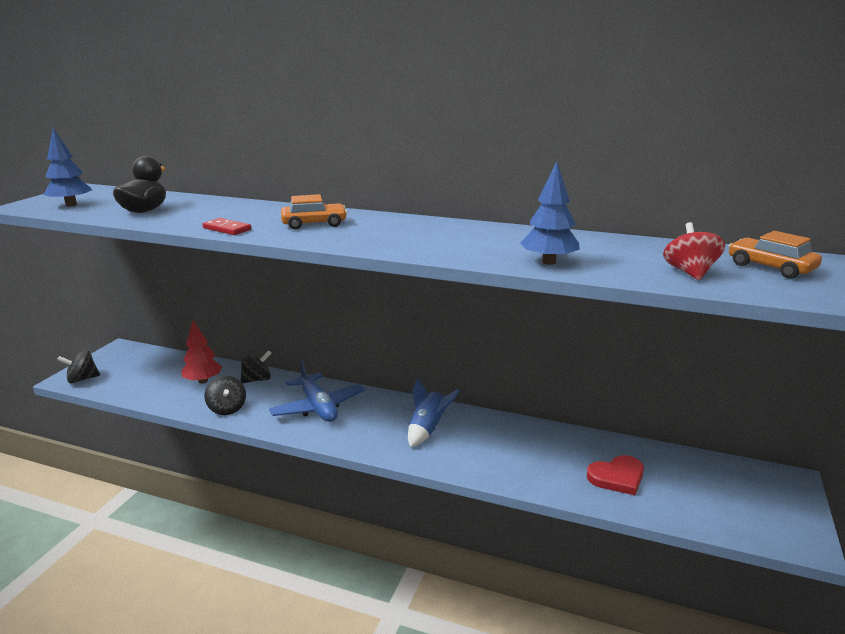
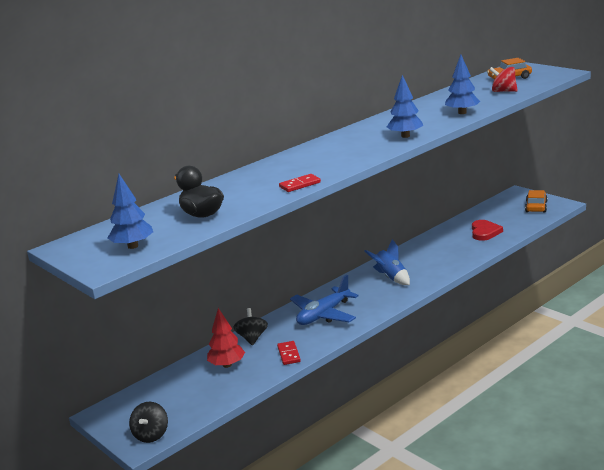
camera: 60 degrees left, 0 degrees up
(227, 408) = (288, 354): black spinning top -> red domino
(314, 224) = (319, 159): orange car -> orange car (536, 207)
(318, 407) = (323, 315): blue plane -> blue plane turned 135 degrees clockwise
(420, 247) = (405, 136): none -> blue tree

